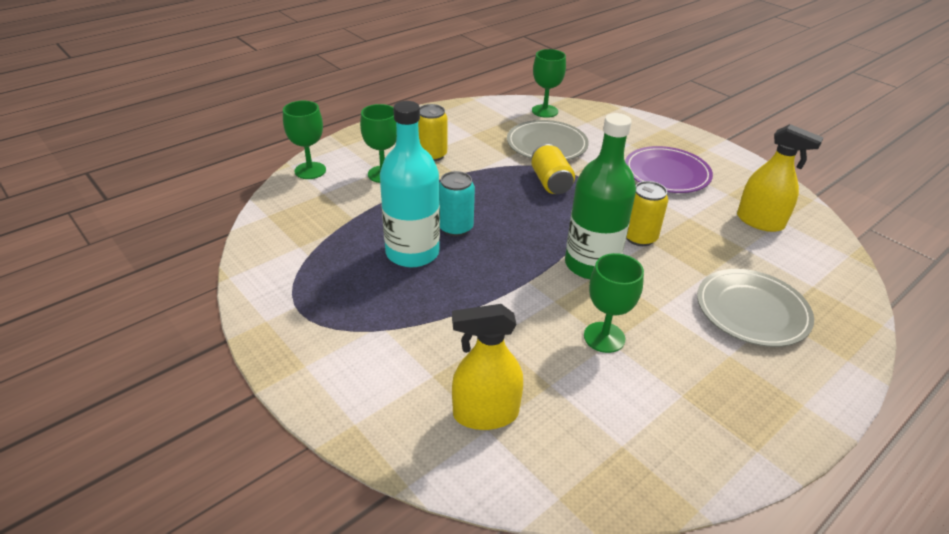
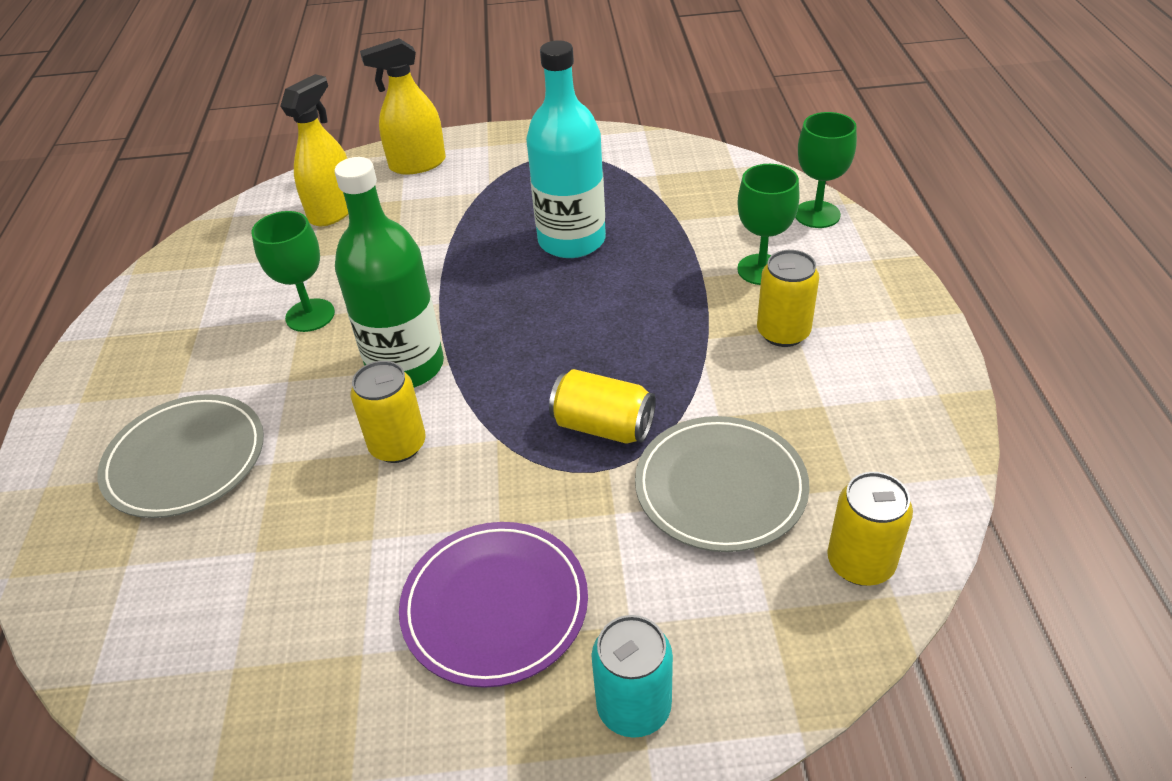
camera: 130 degrees right, 5 degrees up
(455, 228) = (585, 287): turquoise can -> turquoise can (634, 707)
(544, 111) = (860, 563): green goblet -> yellow can
(760, 221) = (267, 630): yellow spray bottle -> yellow spray bottle (417, 164)

